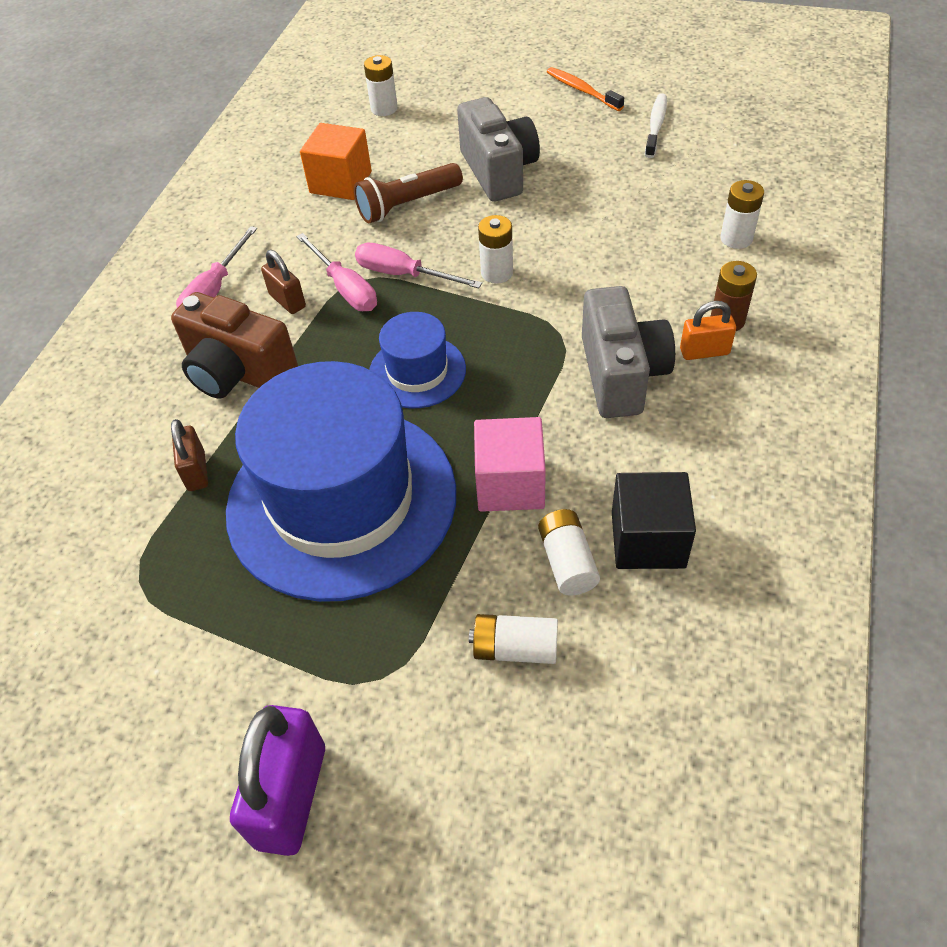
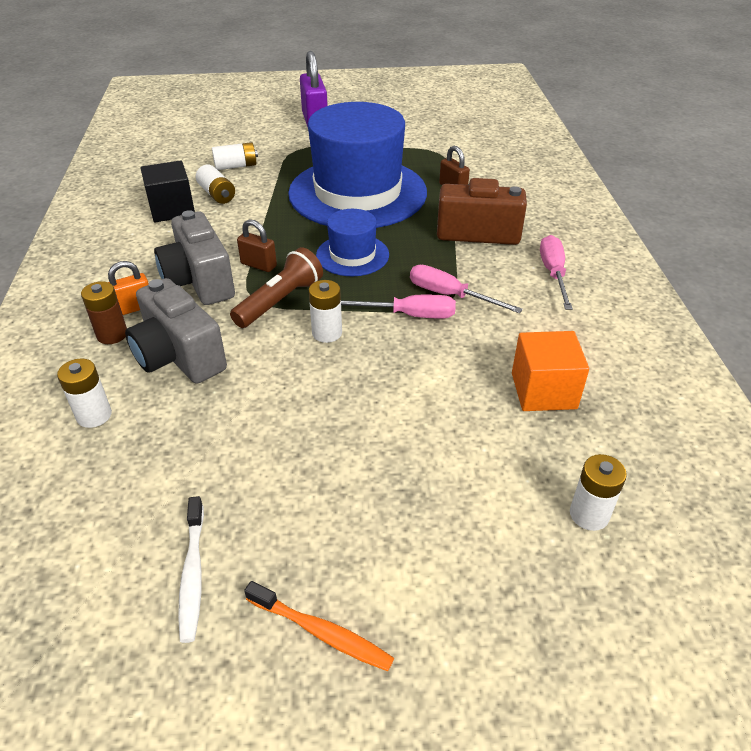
camera: 155 degrees right, 10 degrees down
(287, 301) = (488, 278): brown padlock -> brown padlock (258, 265)
(407, 205) = (453, 380): brown flashlight -> brown flashlight (280, 301)
(498, 171) = (378, 444): grey camera -> grey camera (179, 356)
(510, 484) = (261, 216): pink cube -> none

